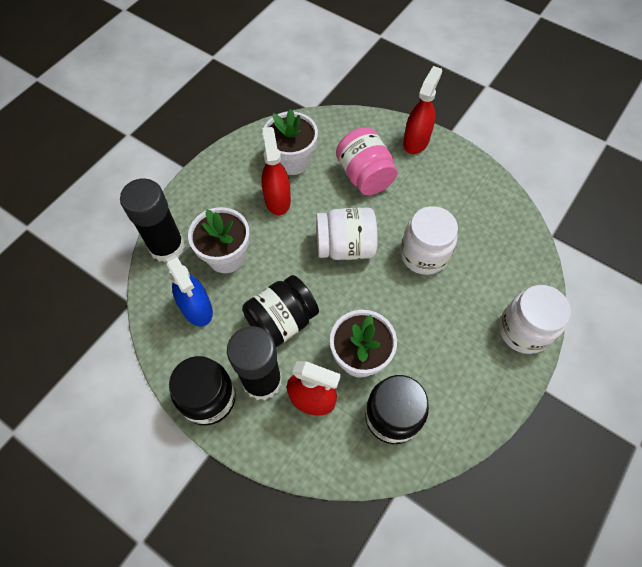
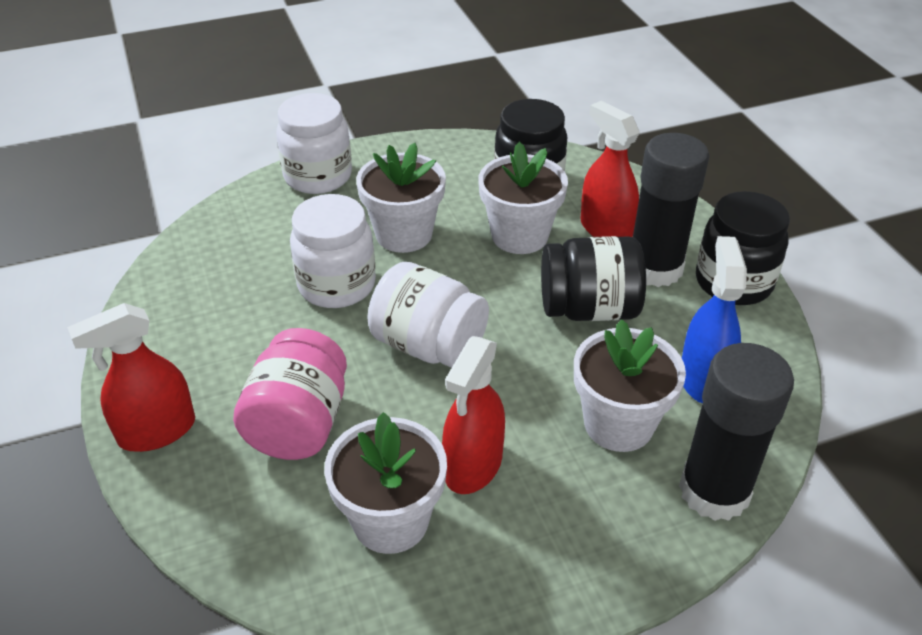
camera: 145 degrees left, 20 degrees down
(425, 314) = (404, 234): none -> white flower pot

